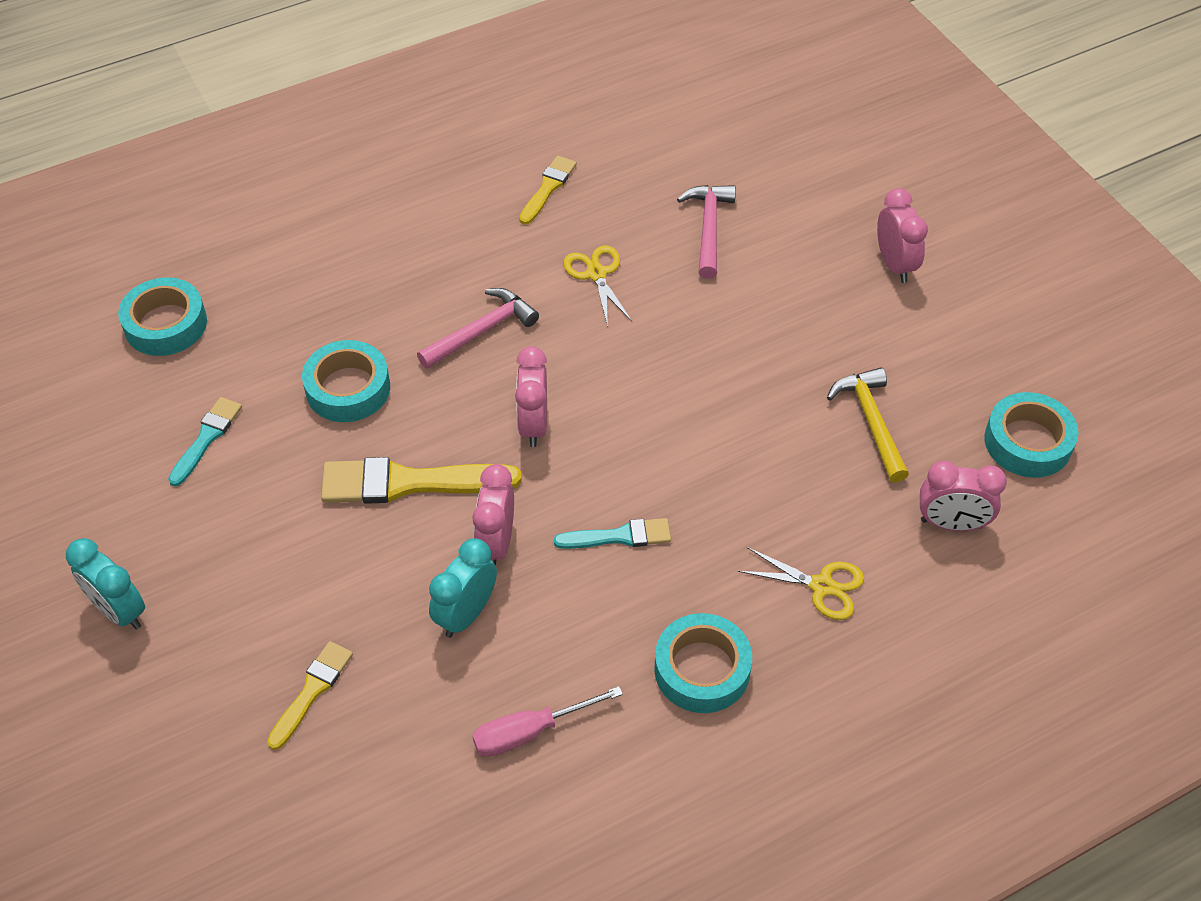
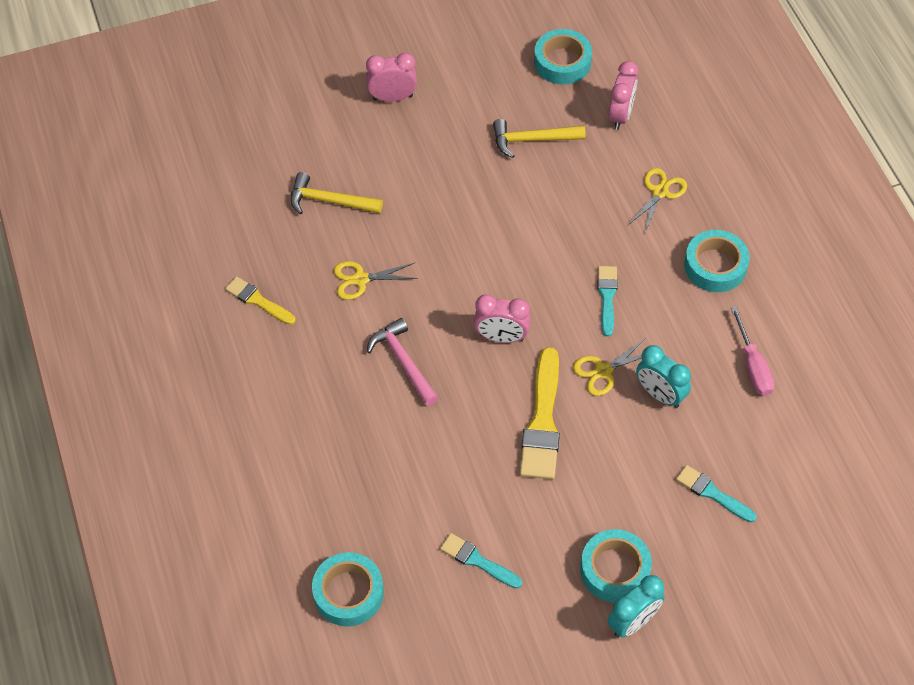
camera: 80 degrees left, 5 degrees up
(312, 691) = (712, 493): yellow brush -> turquoise brush
(348, 388) = (444, 458): turquoise tape -> turquoise tape (615, 569)
(496, 543) = (603, 371): pink clock -> yellow scissors
(709, 228) = (329, 201): pink hammer -> yellow hammer

